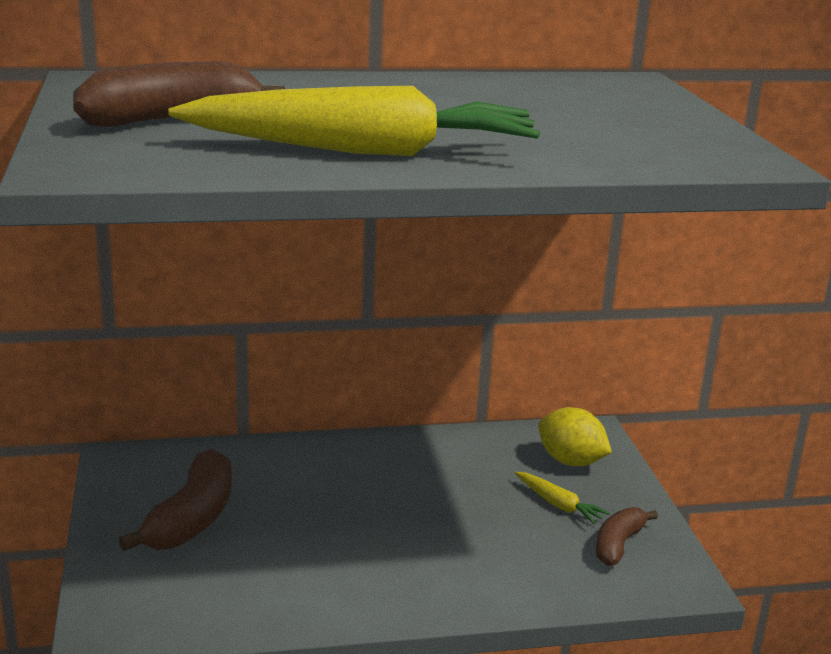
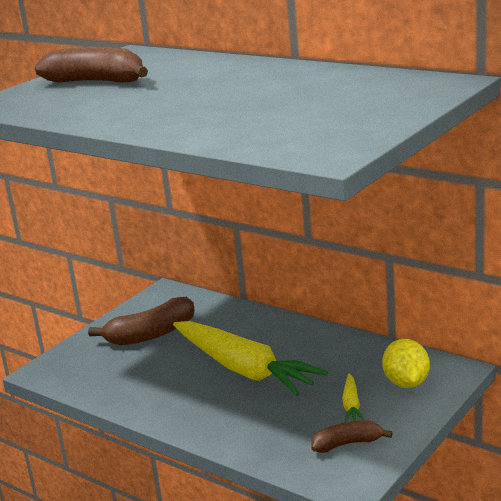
camera: 50 degrees right, 0 degrees up
(363, 151) = (131, 112): yellow carrot -> yellow carrot (244, 369)

